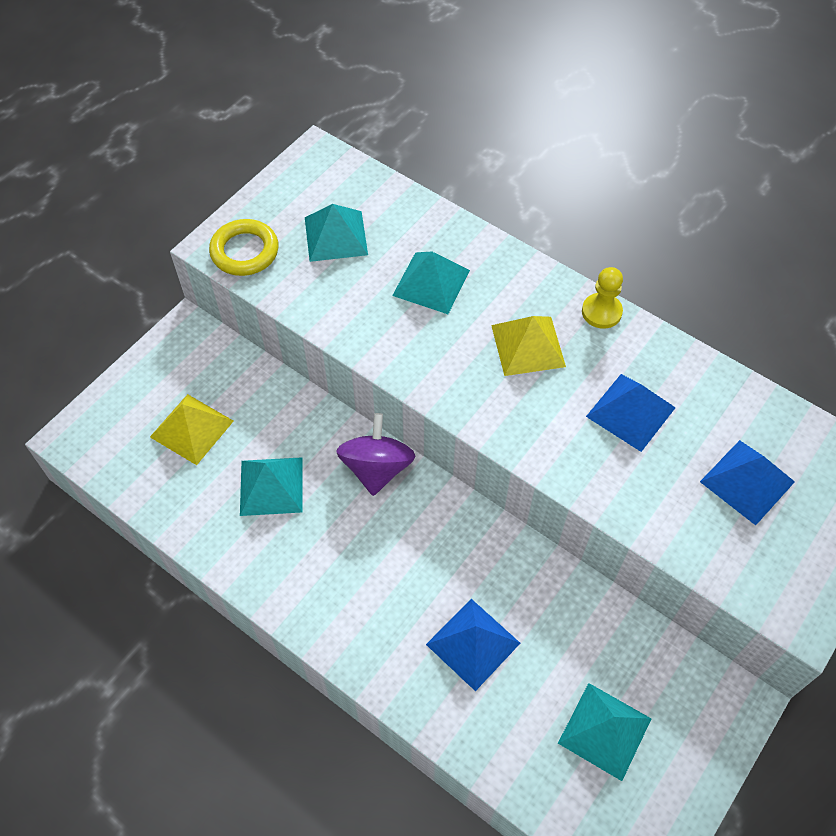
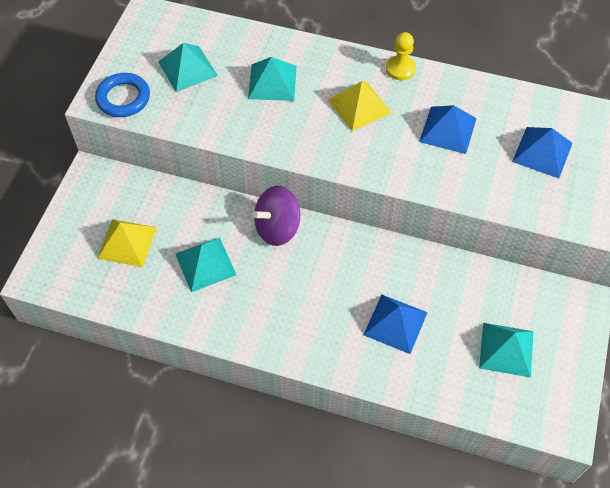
camera: 20 degrees left, 0 degrees up
(245, 251) = (123, 98): yellow ring -> blue ring
(377, 468) = (277, 228): purple spinning top -> purple spinning top turned 105 degrees counterclockwise

